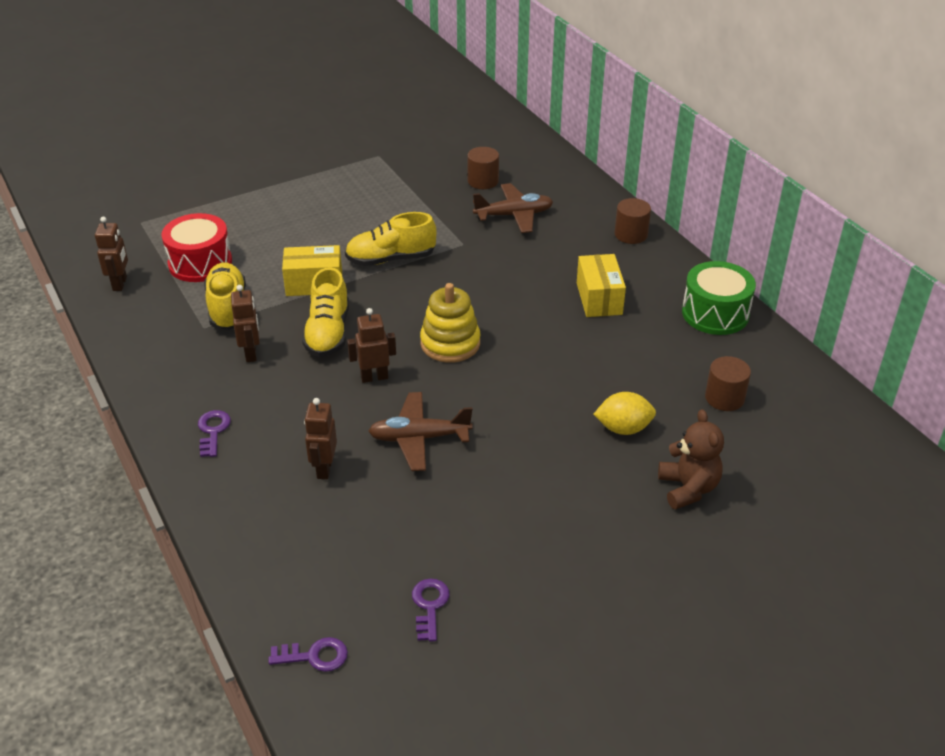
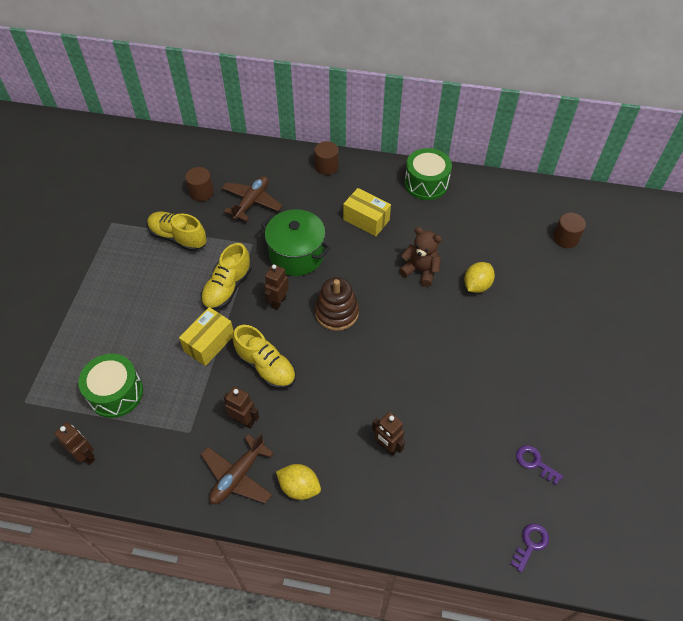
camera: 50 degrees left, 15 degrees up
(200, 263) = (116, 393): red drum -> green drum
(213, 431) = (299, 487): purple key -> yellow lemon
(227, 308) = (183, 406): yellow shoe -> yellow shoe (178, 238)
(374, 377) = (330, 369): brown robot -> brown robot (278, 302)
(419, 438) = (403, 382): brown plane -> brown plane (238, 476)
(450, 343) = (336, 312): yellow stacking toy -> brown stacking toy
(488, 278) = (296, 254): none -> green pot
(688, 488) = (541, 291): brown teddy bear -> brown teddy bear (420, 271)
(724, 398) = (491, 229): brown cylinder -> brown cylinder (565, 238)

